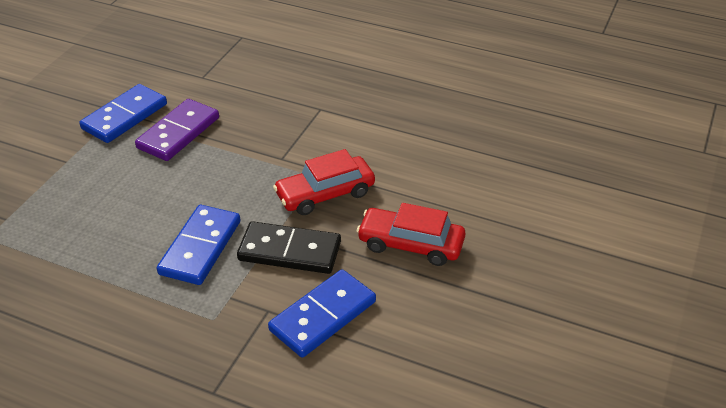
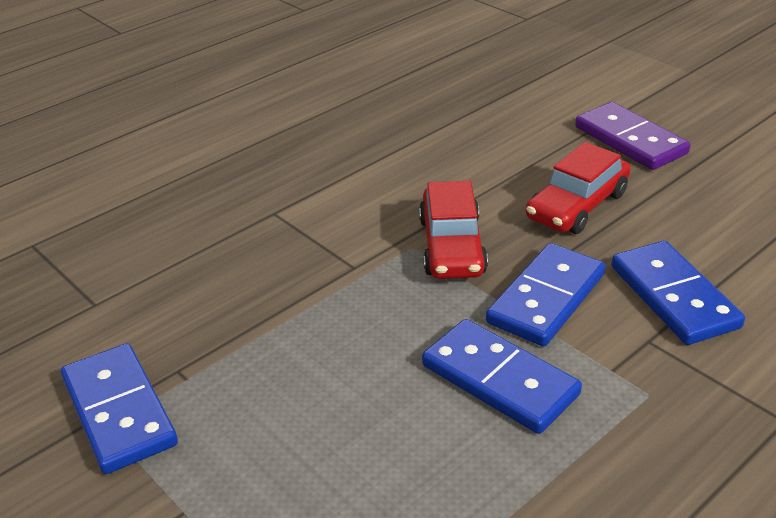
camera: 65 degrees left, 5 degrees down
(178, 133) = (217, 355): purple domino -> purple domino (630, 140)
(290, 251) = (546, 298): black domino -> blue domino

